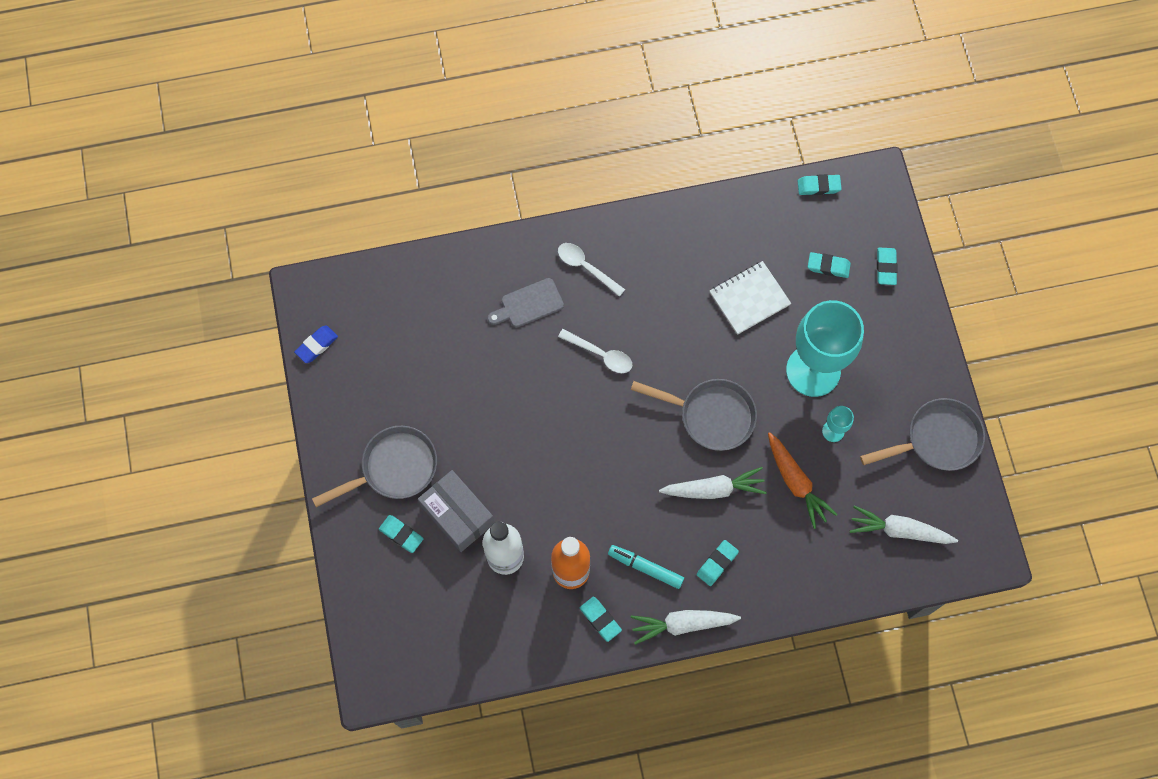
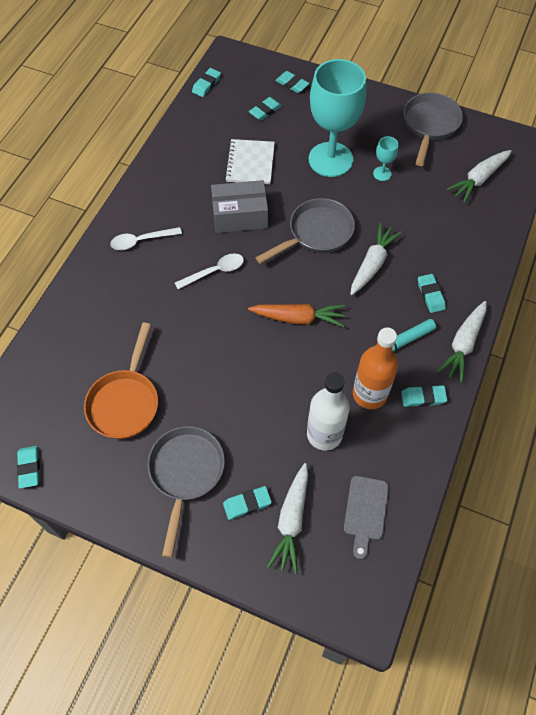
camera: 55 degrees left, 10 degrees down
(317, 345) = (29, 468): blue eraser -> turquoise eraser
(411, 579) = (291, 521): none -> white carrot
(422, 374) = (125, 402): none -> orange pan
(458, 515) = (263, 448): grey box -> grey box (240, 216)
(528, 304) = (136, 293): grey cutting board -> grey cutting board (365, 512)
(796, 482) = (403, 214): orange carrot -> orange carrot (298, 318)

